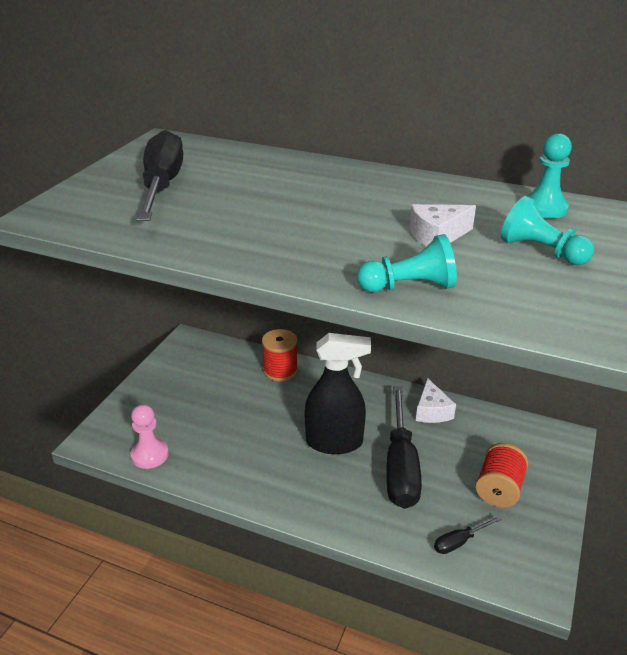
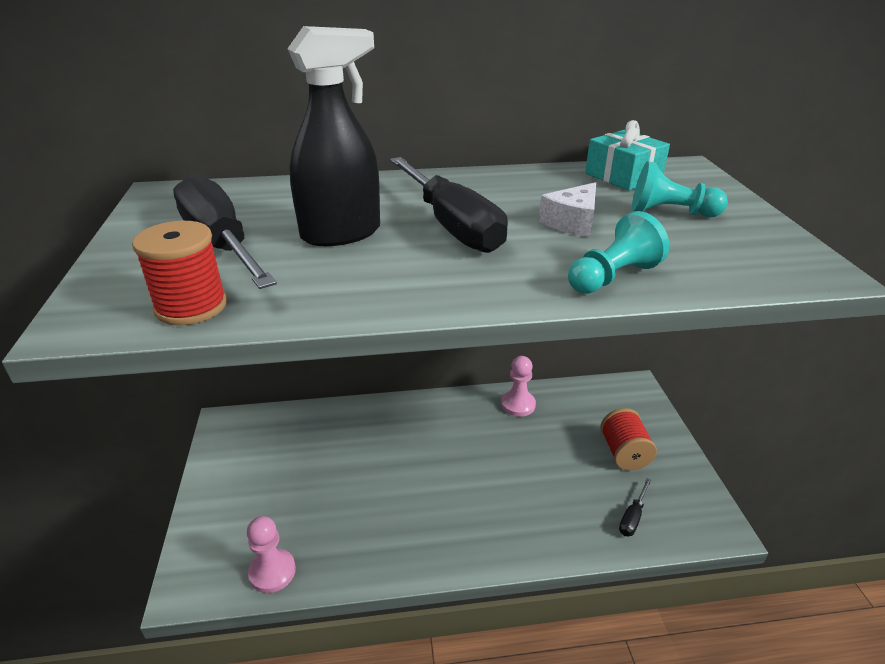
camera: 30 degrees left, 0 degrees up
(280, 370) = (350, 419): red spool -> red spool (191, 306)
(334, 442) = (457, 471): black spray bottle -> black spray bottle (341, 233)
(400, 467) = (532, 468): black screwdriver -> black screwdriver (452, 225)
(432, 411) = (518, 404): white cheese -> pink pawn
(544, 208) = (623, 176): turquoise pawn -> turquoise gift

